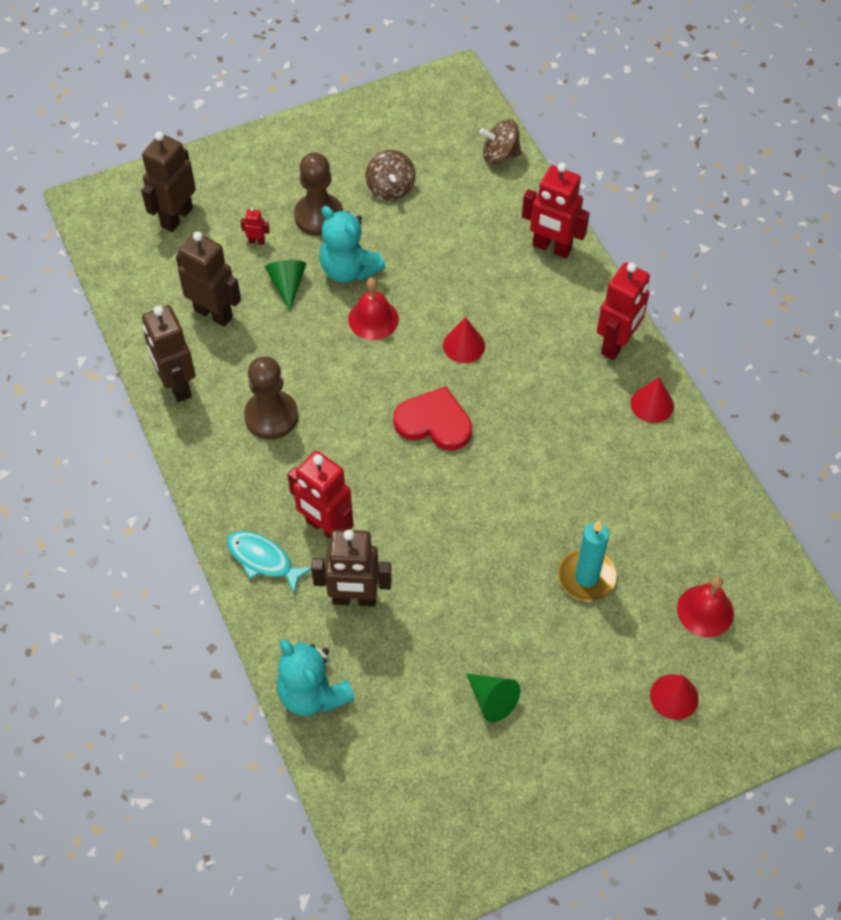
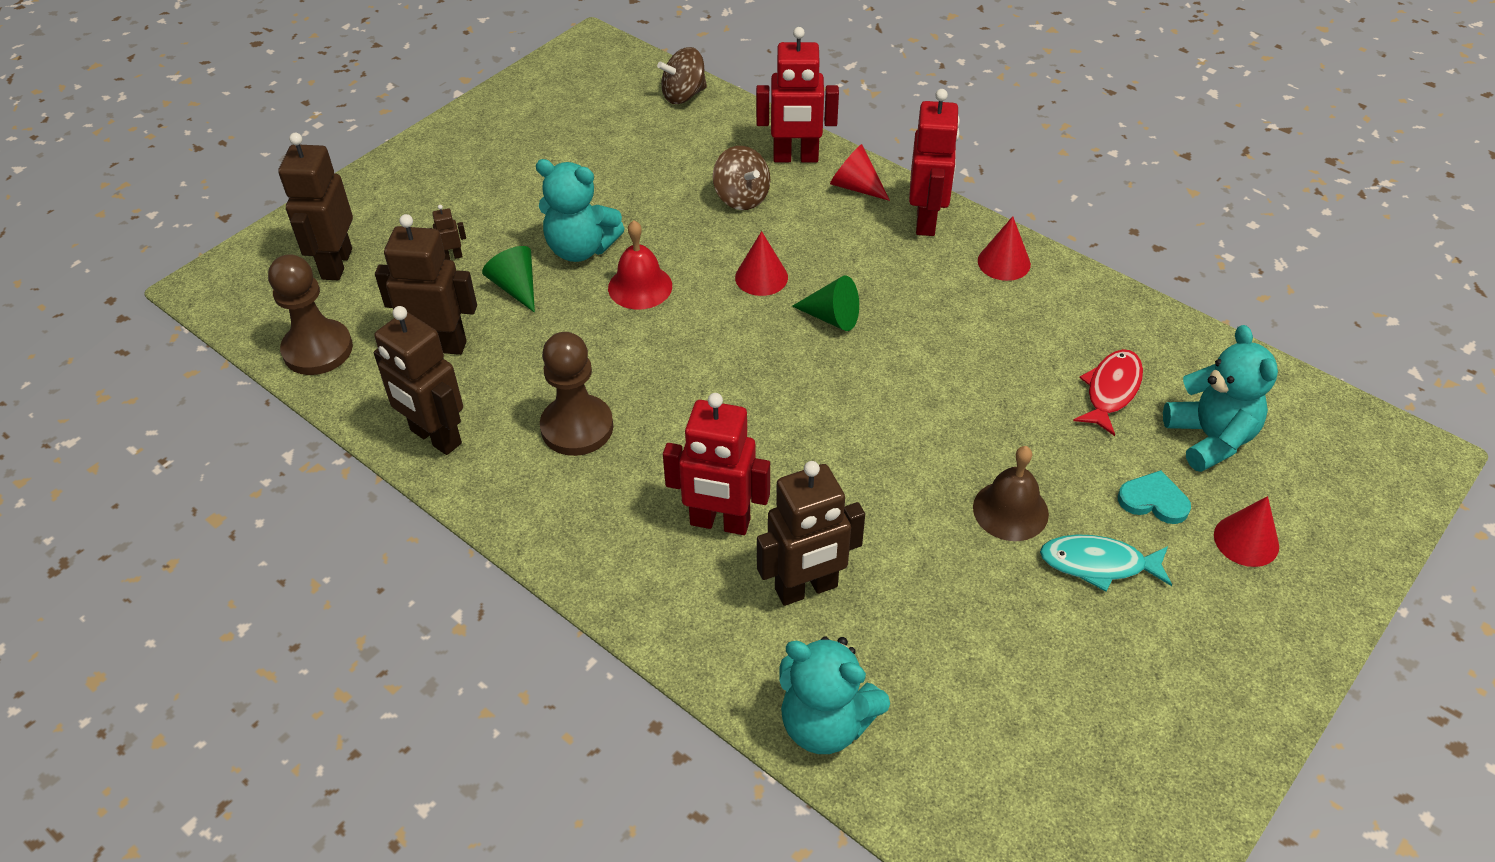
camera: 25 degrees left, 10 degrees down
(257, 241) = (452, 256): red robot -> brown robot
(263, 560) = (663, 591): turquoise fish -> turquoise fish (1098, 564)
(319, 216) = (513, 210): brown pawn -> brown pawn (318, 350)
(390, 188) = (581, 159): brown spinning top -> brown spinning top (741, 198)
(434, 422) = (778, 363): red heart -> none
(492, 700) = (1049, 634): green cone -> green cone (831, 317)
(524, 603) = (1010, 510): none -> brown bell
(581, 292) = (855, 187): none -> red cone
(586, 577) = (1059, 455): turquoise candle -> none
(629, 639) = (1153, 500): none -> turquoise heart
(659, 543) = (1111, 391): none -> red fish
(705, 611) = (1210, 438): red bell -> turquoise teddy bear

